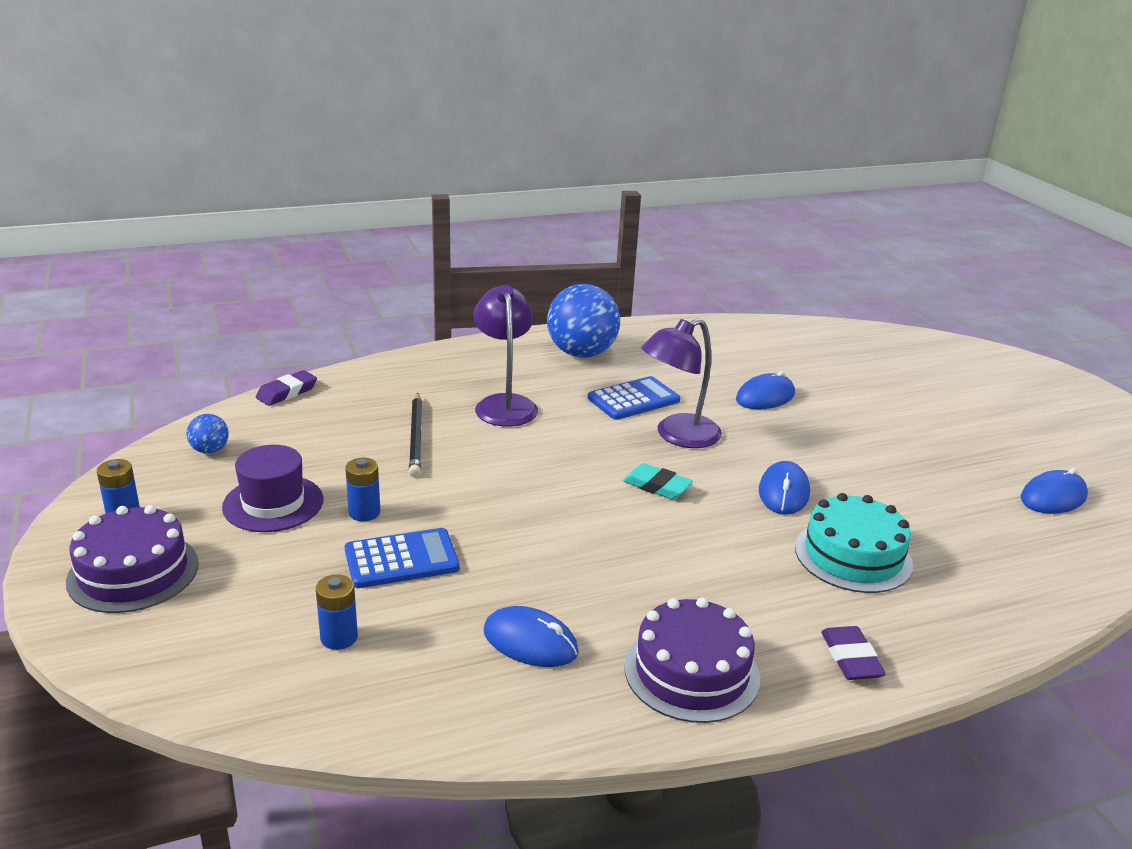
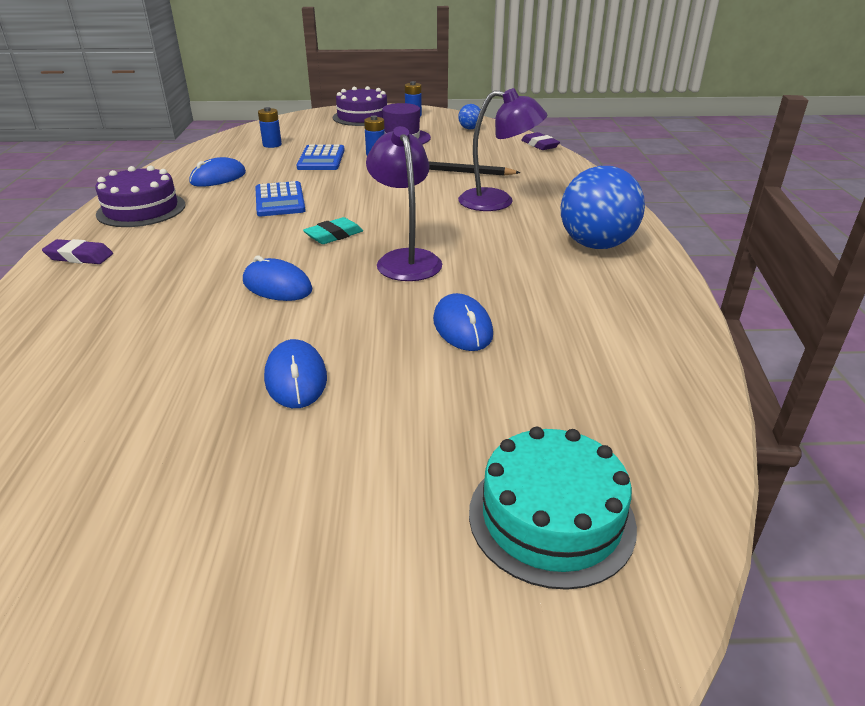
camera: 110 degrees right, 5 degrees up
(633, 399) = (485, 252): blue calculator -> blue calculator (279, 200)
(853, 556) = (165, 291): turquoise cake -> turquoise cake (551, 517)
(1053, 497) = (88, 475): blue mouse -> blue mouse (296, 378)

